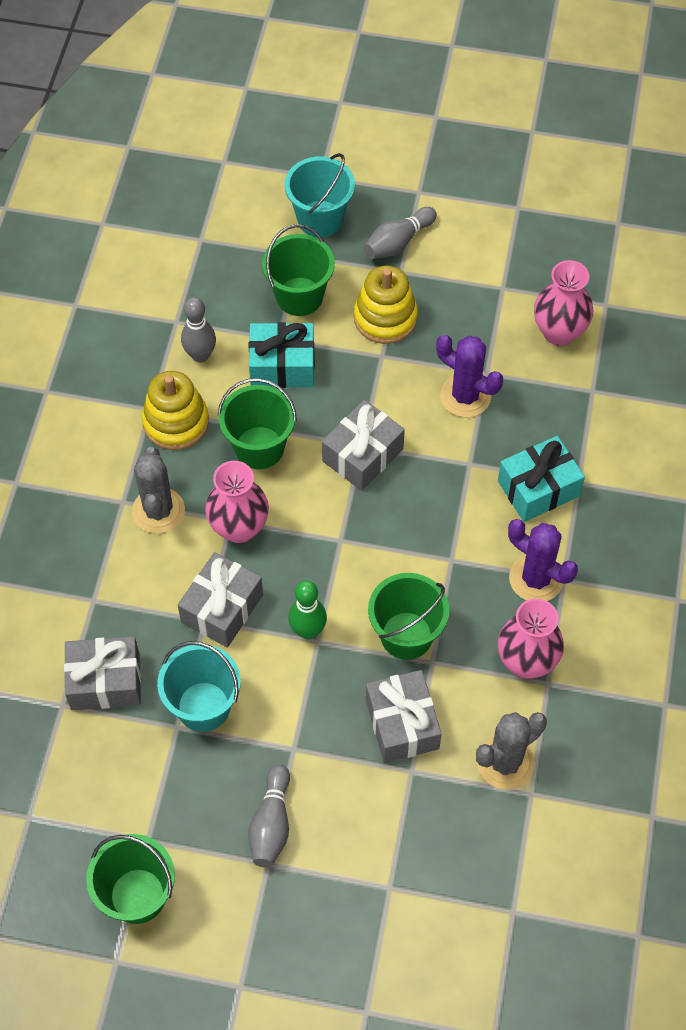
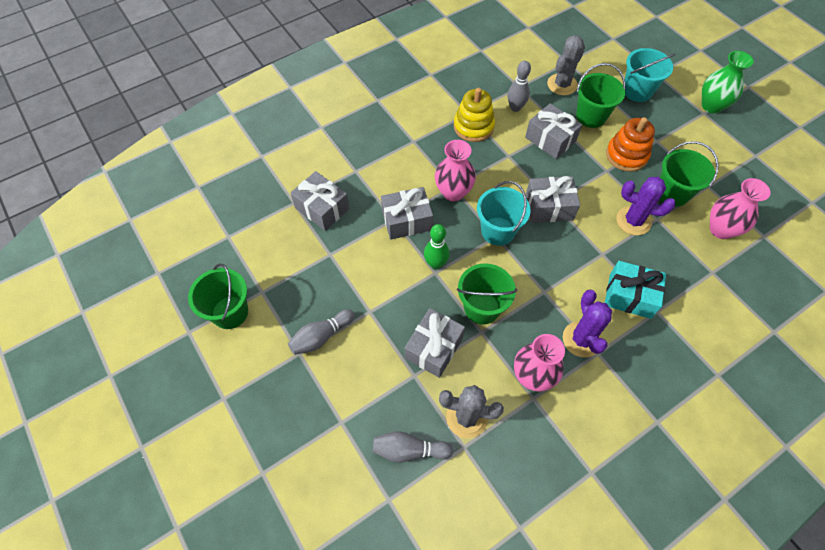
camera: 45 degrees right, 0 degrees up
(158, 511) = (425, 157): grey cactus -> grey cactus (562, 84)
(203, 706) = (351, 256): turquoise bucket -> turquoise bucket (498, 231)
(259, 448) = (501, 166): green bucket -> green bucket (672, 193)
(282, 366) = (550, 139): turquoise gift -> grey gift
(385, 318) = (626, 155): yellow stacking toy -> orange stacking toy
(398, 242) = (668, 127): grey bowling pin -> grey bowling pin (409, 450)
(419, 175) = (711, 106): none -> green vase
(465, 396) = (633, 221): purple cactus -> purple cactus turned 60 degrees counterclockwise

